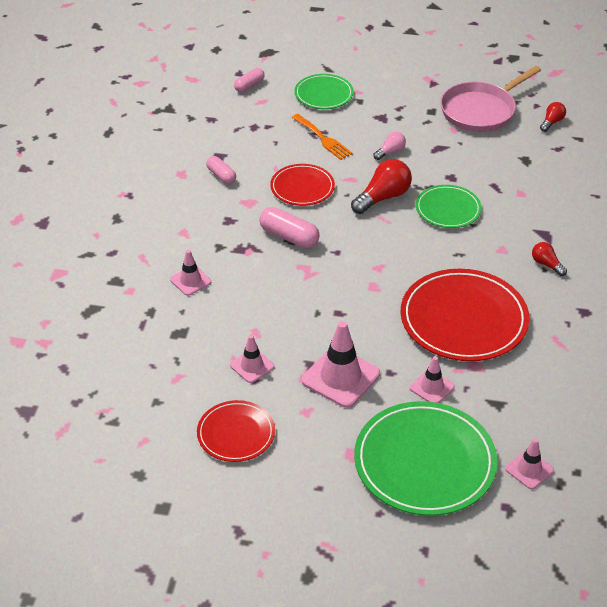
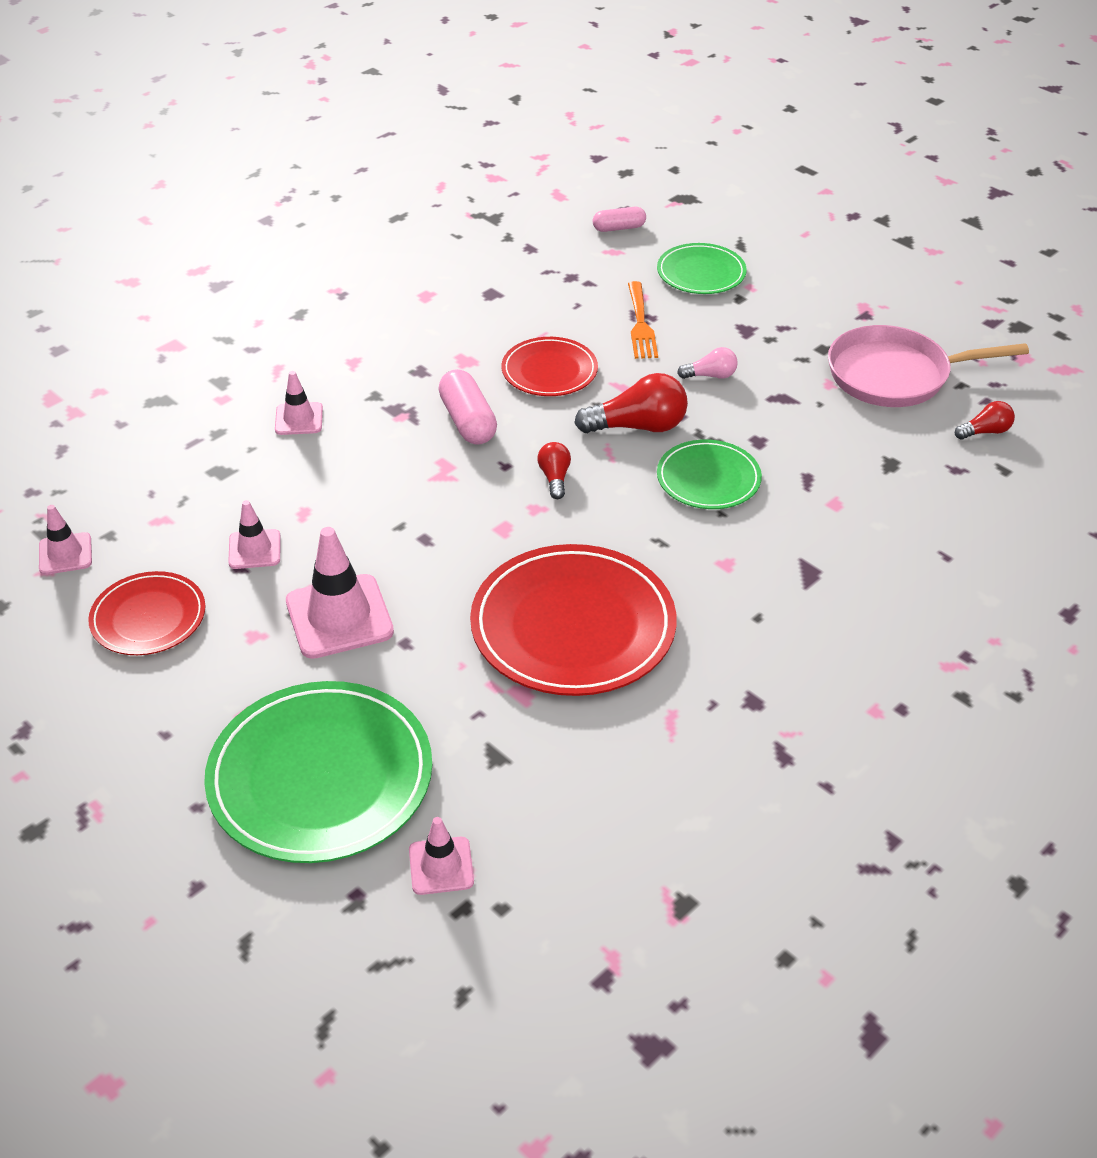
camera: 35 degrees right, 0 degrees up
(221, 176) = (468, 316): pink capsule -> none
(432, 387) = (435, 689): pink traffic cone -> pink traffic cone (65, 554)
(546, 264) = (768, 612): red light bulb -> red light bulb (555, 478)

